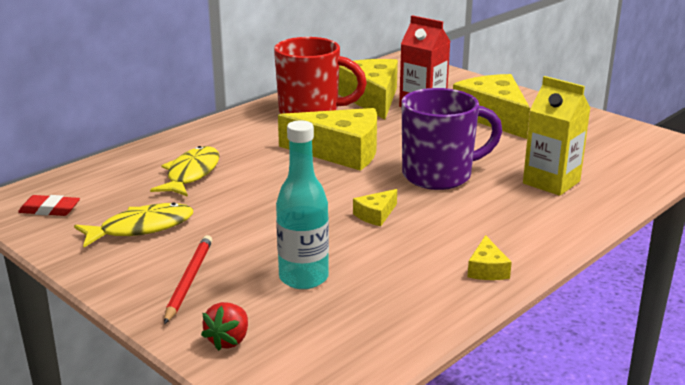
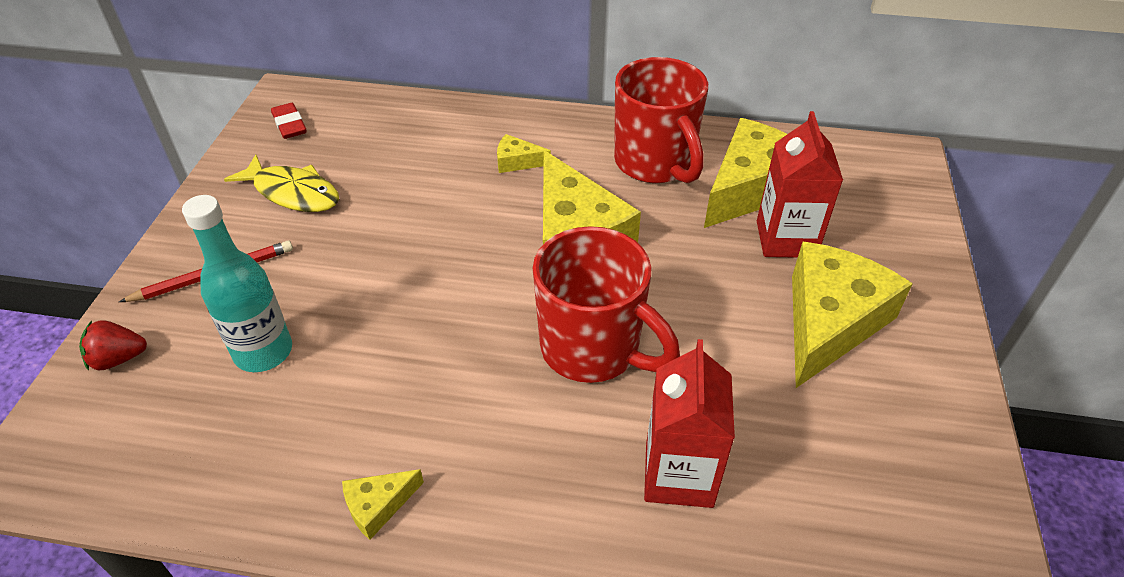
camera: 55 degrees right, 20 degrees up
(191, 174) = (425, 162): yellow fish -> none
(376, 215) = (443, 340): yellow cheese -> yellow cheese (517, 162)
(439, 175) = (593, 349): purple mug -> red mug
(551, 182) = (679, 474): yellow carton -> red carton

